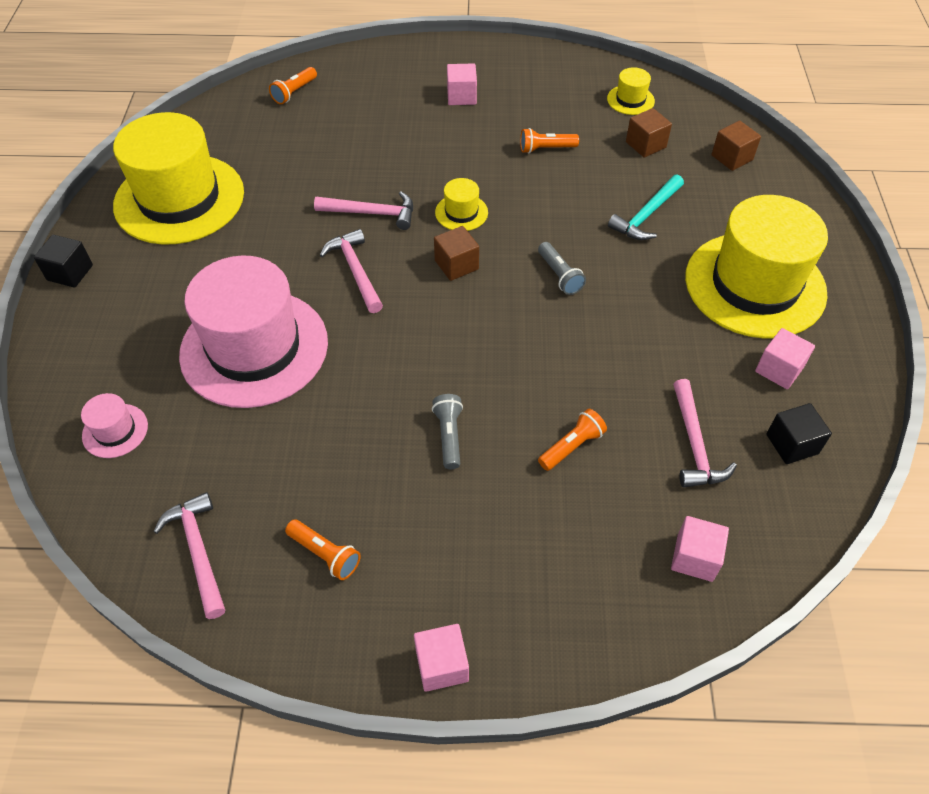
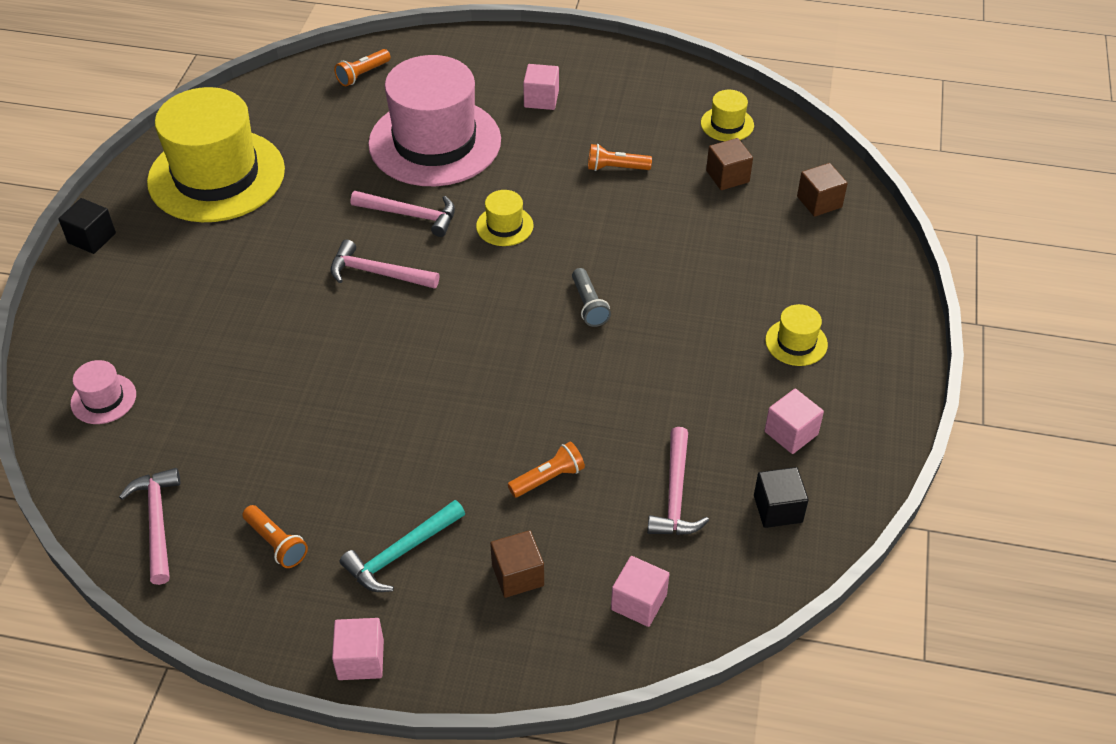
camera: 10 degrees right, 5 degrees down
(254, 348) = (256, 337): pink hat -> pink hat (435, 142)
(355, 271) = (377, 273): pink hammer -> pink hammer turned 60 degrees counterclockwise
(449, 436) = (427, 450): grey flashlight -> none
(456, 265) = (483, 280): brown cube -> brown cube (517, 575)
(646, 215) = (703, 253): turquoise hammer -> turquoise hammer (400, 553)
(755, 285) = (796, 342): yellow hat -> yellow hat, size x0.41

